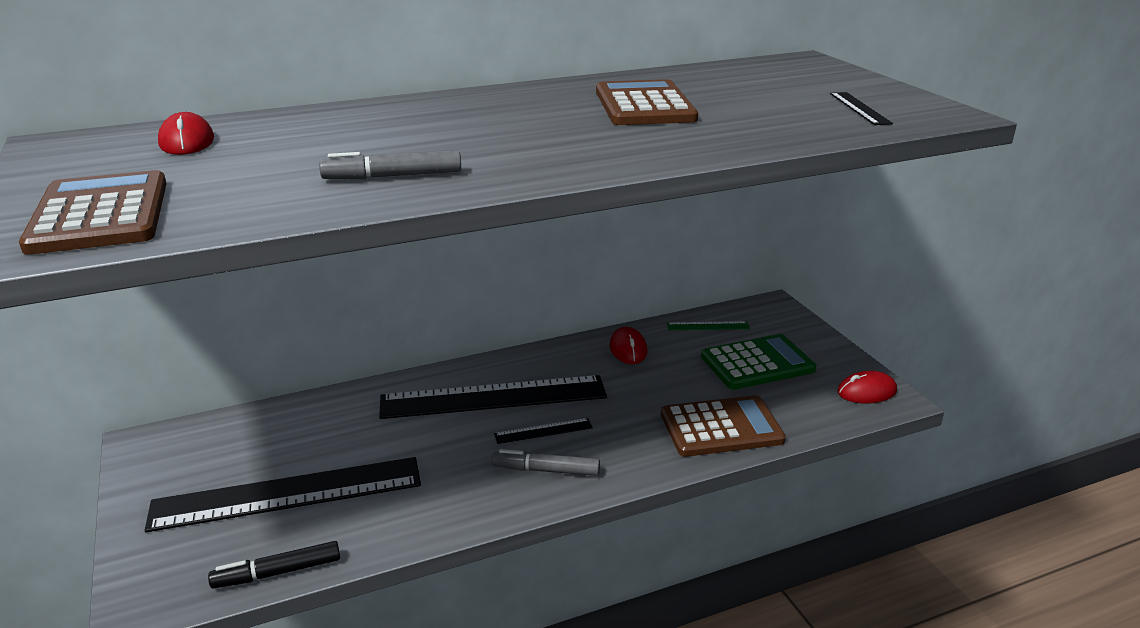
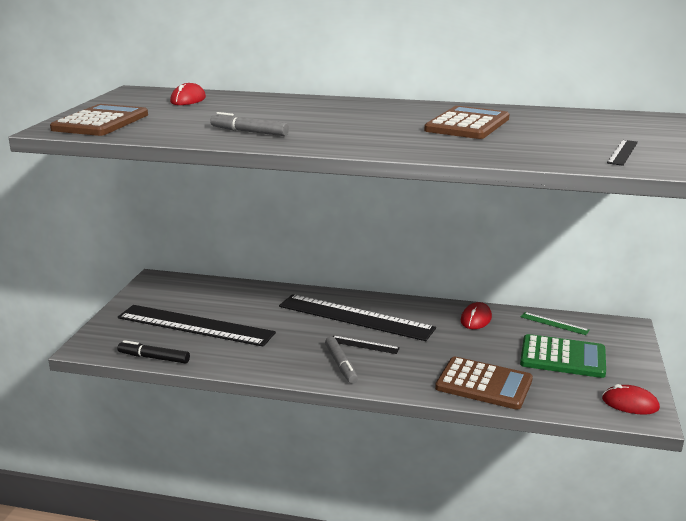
camera: 35 degrees right, 5 degrees down
(546, 470) = (341, 365): grey marker -> grey marker turned 150 degrees counterclockwise

